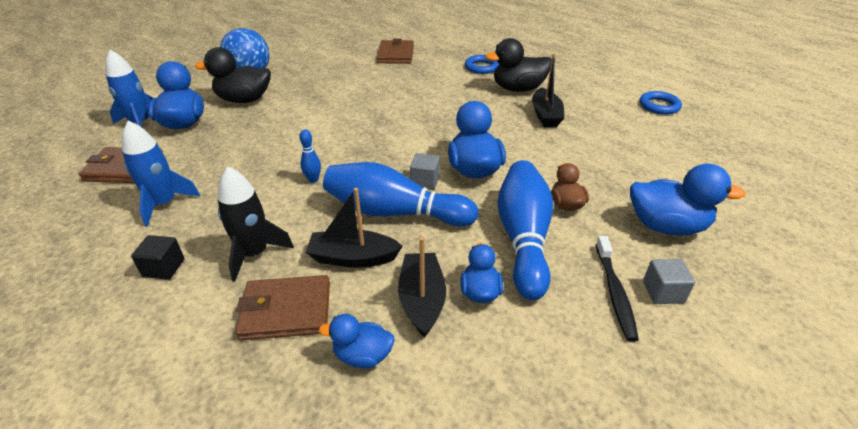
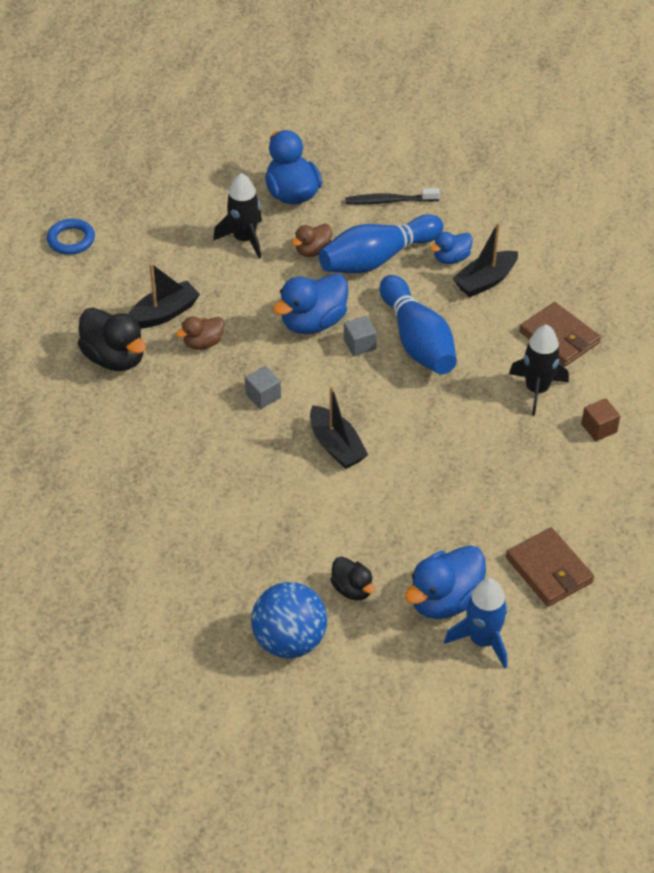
camera: 125 degrees left, 10 degrees up
(164, 204) = (553, 492): blue rocket -> none
(164, 268) = (599, 428): black cube -> brown cube
(244, 100) = (352, 589): black duck -> black duck, size x0.57
(313, 180) = (428, 418): blue bowling pin -> none
(353, 258) = (486, 335): black boat -> black boat (336, 446)
(363, 356) = (549, 284): blue duck -> none
(396, 55) = (101, 524): brown wallet -> none
(481, 67) = (76, 416): blue ring -> none
(500, 119) = (203, 343): none -> brown duck
(609, 175) = (244, 239): none -> black rocket
(614, 292) = (390, 201): black toothbrush -> black toothbrush turned 150 degrees counterclockwise
(663, 292) = (368, 181): grey cube -> grey cube (263, 396)

